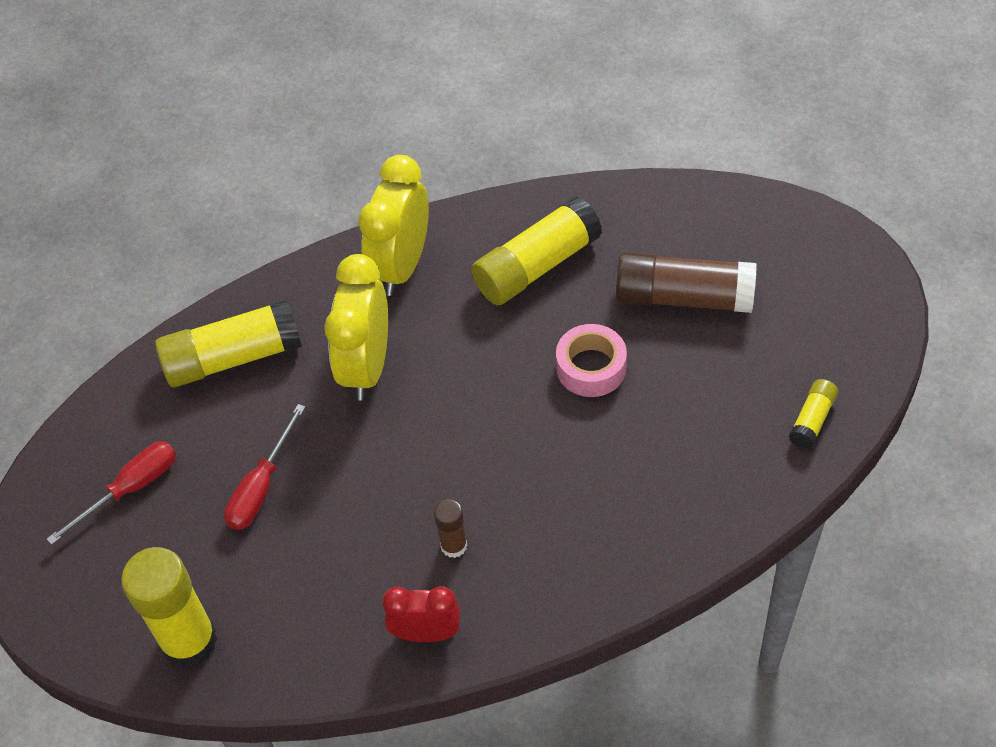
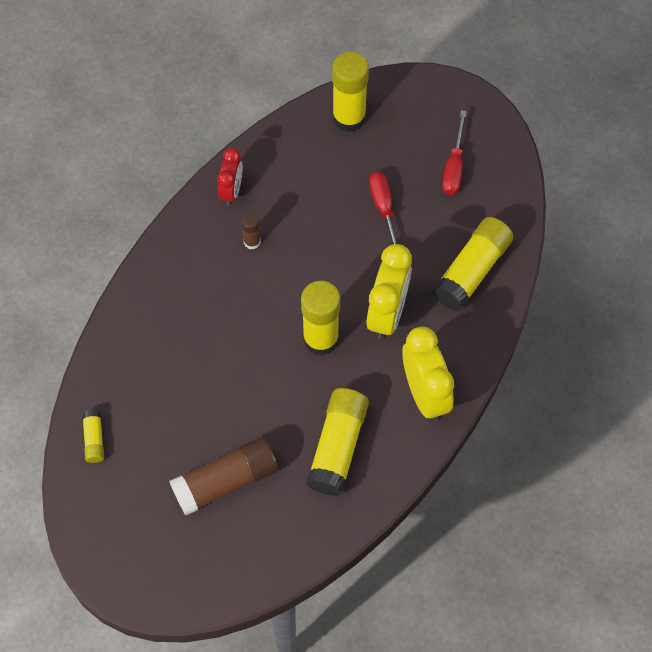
camera: 140 degrees right, 10 degrees up
(367, 367) = (387, 313): yellow clock -> yellow clock turned 45 degrees clockwise
(426, 633) = (231, 191): red clock -> red clock turned 45 degrees counterclockwise
(465, 382) = (321, 339): none -> yellow glue stick
(591, 368) = (251, 394): pink tape -> none

